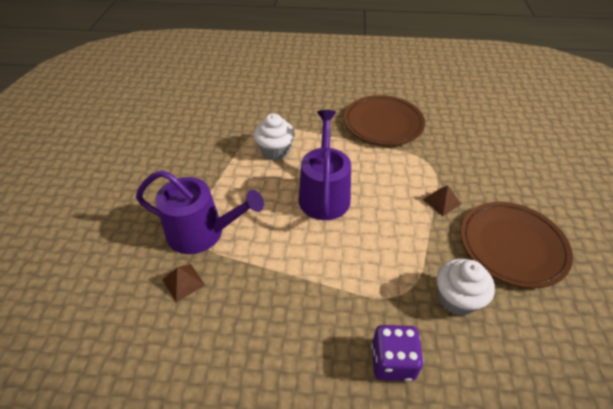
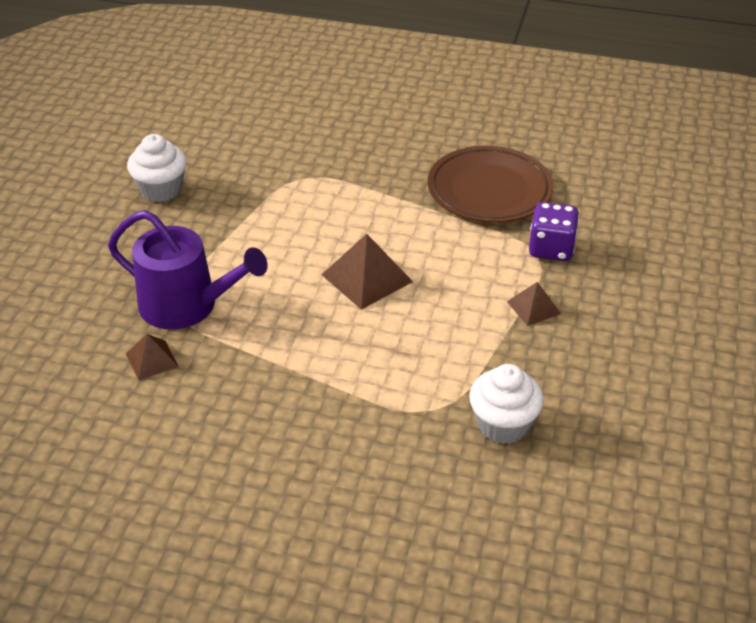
camera: 10 degrees right, 5 degrees down
(275, 151) = (313, 212): white cupcake -> white cupcake (161, 189)
(324, 194) = (367, 278): purple watering can -> brown pyramid
(392, 361) = (392, 477): purple dice -> purple dice (551, 249)
(512, 246) = (609, 375): brown plate -> none

